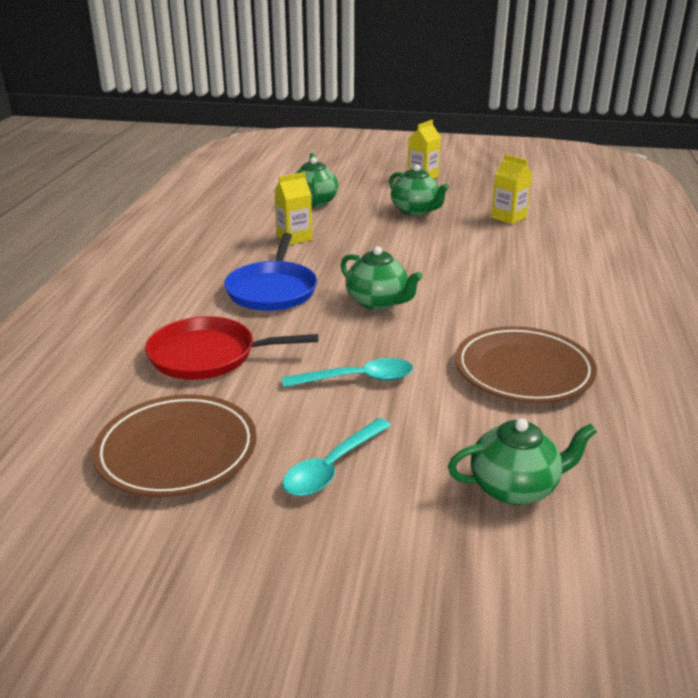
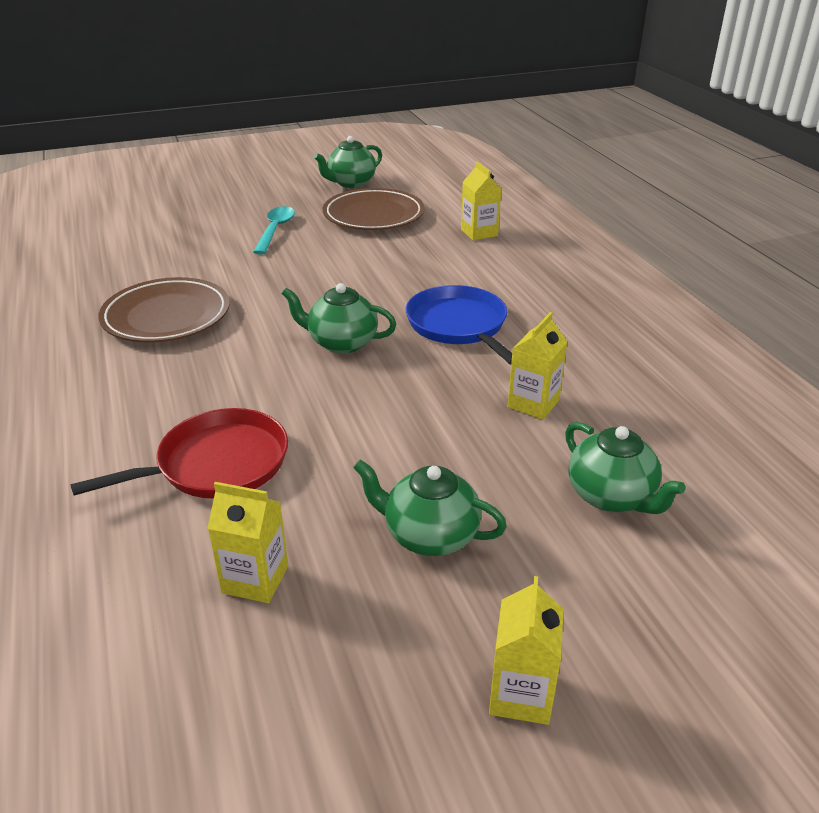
camera: 150 degrees right, 5 degrees up
(105, 375) = (479, 233): none -> yellow carton
(208, 355) = (430, 260): red pan -> red pan (216, 464)
(357, 379) = (301, 275): turquoise spoon -> none
(515, 488) = (157, 247): green teapot -> green teapot (350, 183)

